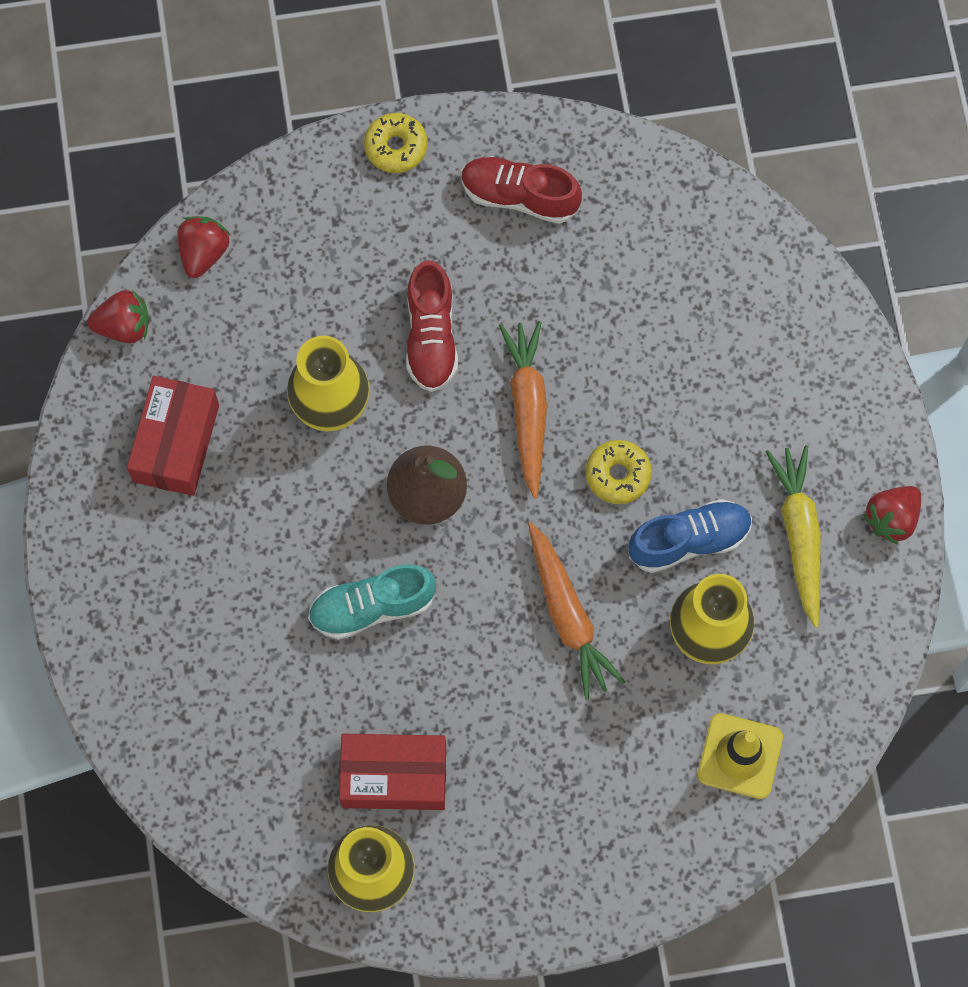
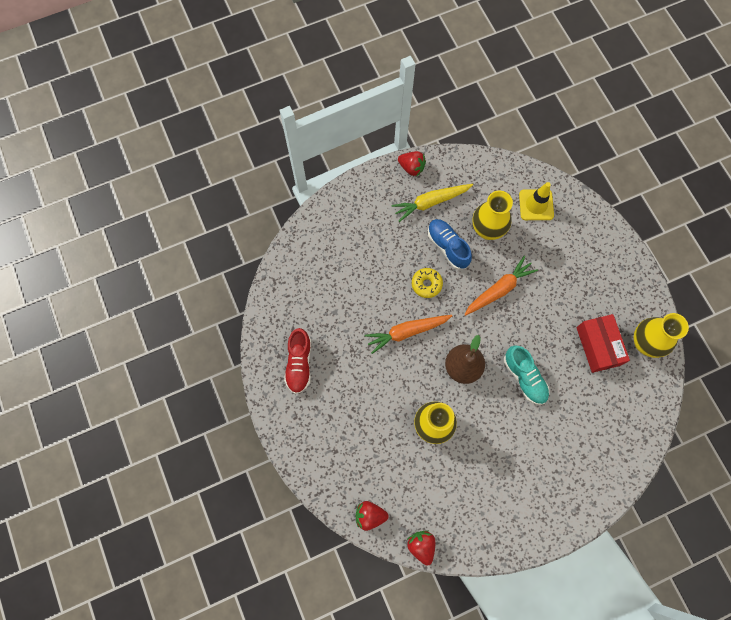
camera: 105 degrees left, 0 degrees up
(176, 443) = (475, 498): red box -> none
(396, 147) = (287, 432): yellow donut -> none
(431, 336) = (383, 387): red shoe -> none

